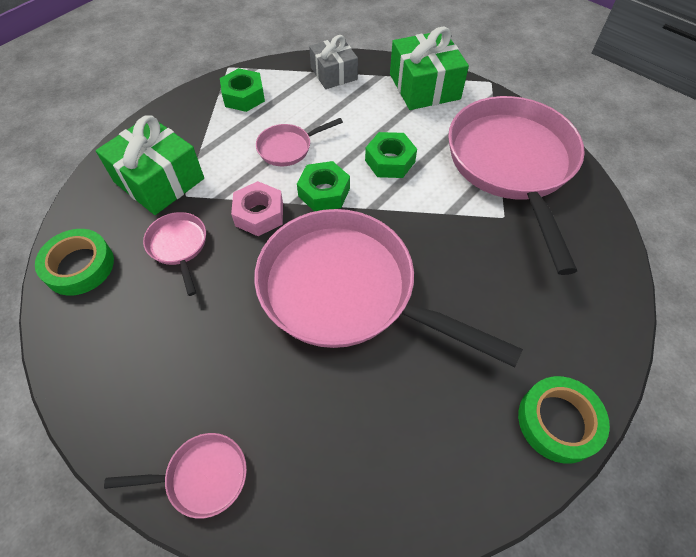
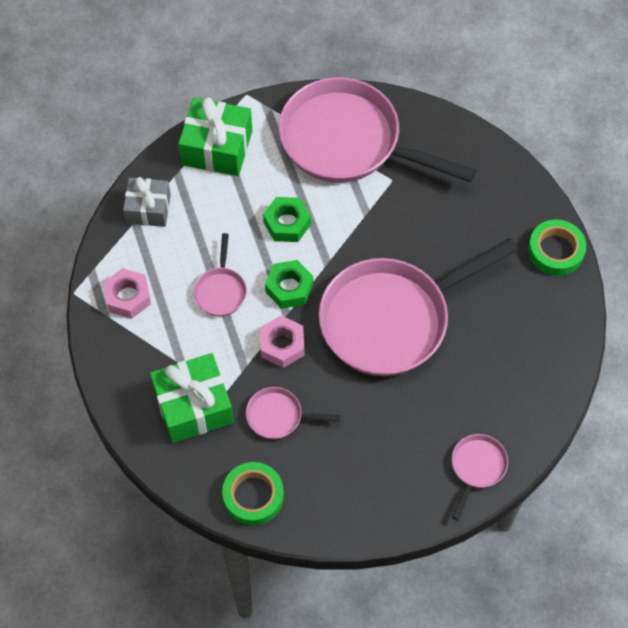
camera: 60 degrees left, 5 degrees up
(243, 96) = (128, 297): green nut -> pink nut

